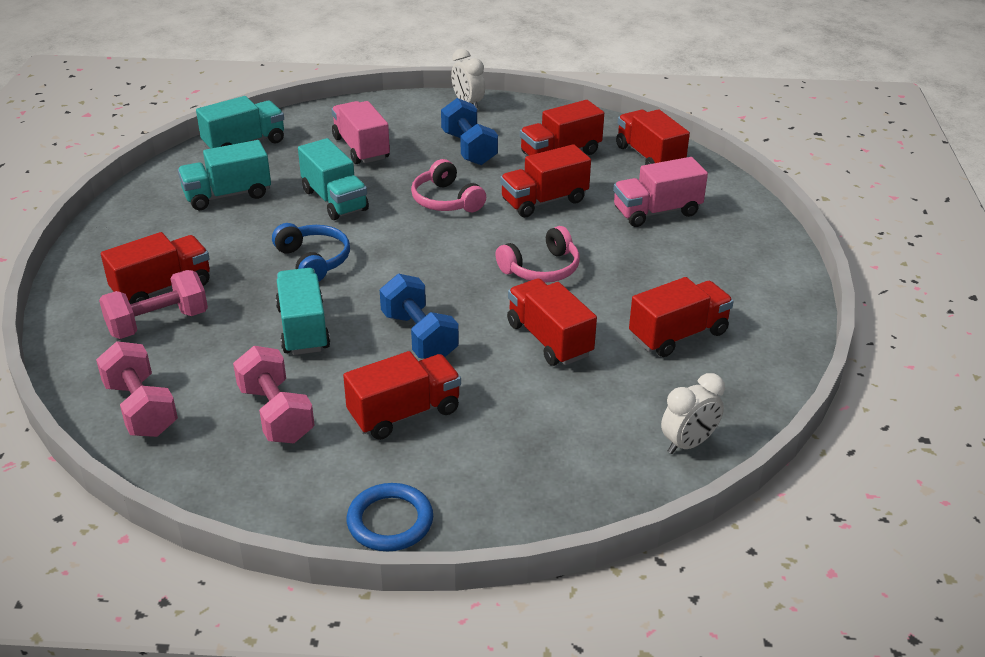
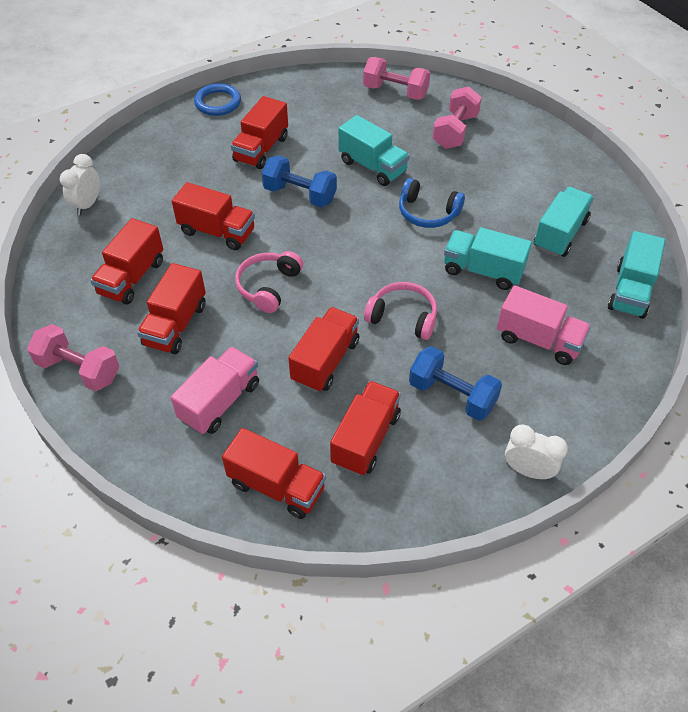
camera: 145 degrees right, 15 degrees up
(162, 288) = (487, 150): red truck -> red truck (175, 325)
(276, 414) = (327, 119): pink dumbbell -> pink dumbbell (79, 370)

